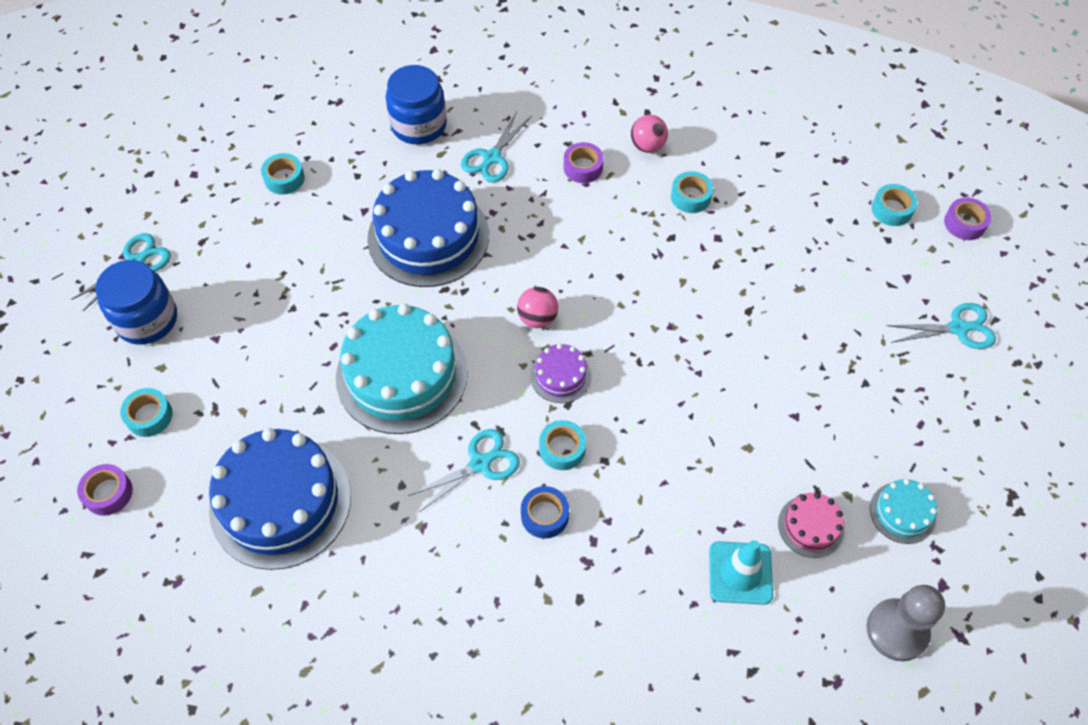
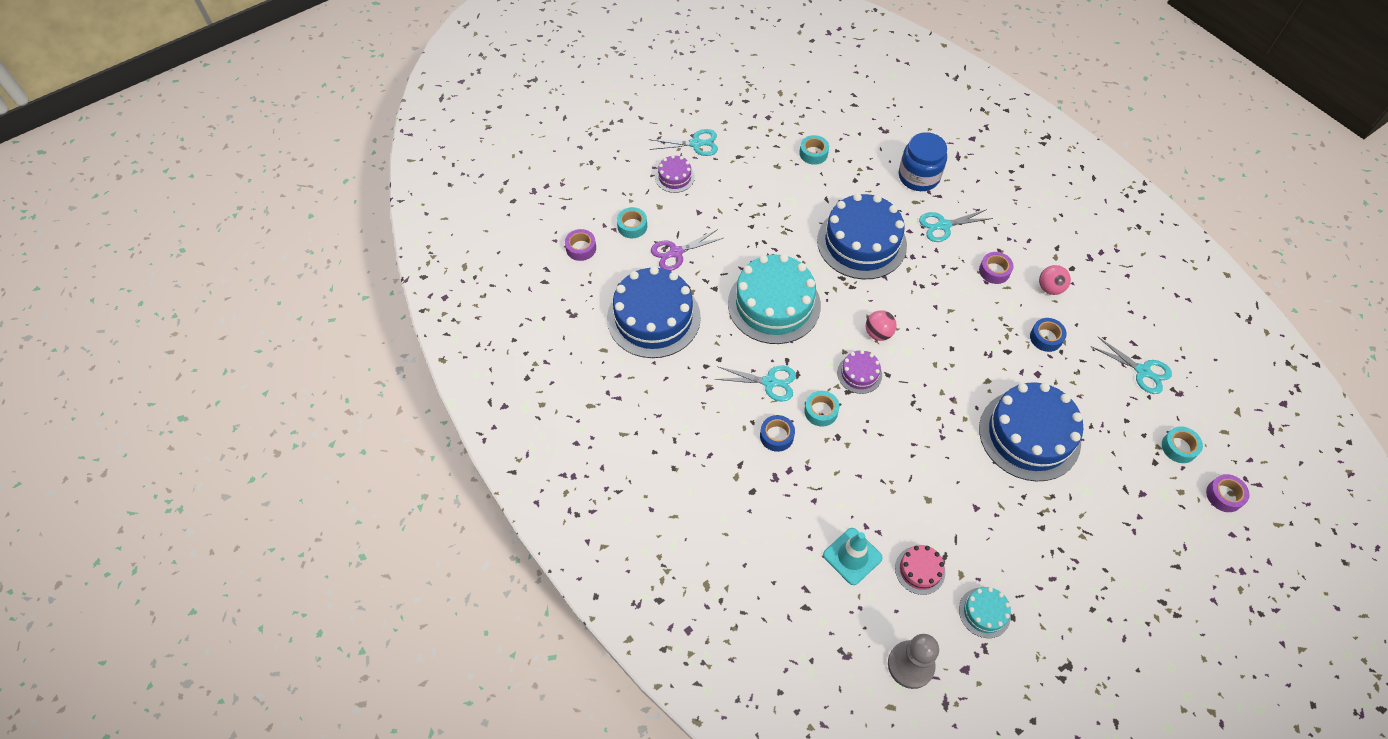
camera: 45 degrees right, 0 degrees up
(147, 320) = (674, 177): blue jar -> purple cake
(234, 405) = (676, 252): none -> purple scissors
(690, 197) = (1046, 338): turquoise tape -> blue tape
(769, 303) = (1029, 435): none -> blue cake
(958, 328) = (1143, 549): turquoise scissors -> turquoise scissors (1142, 371)

